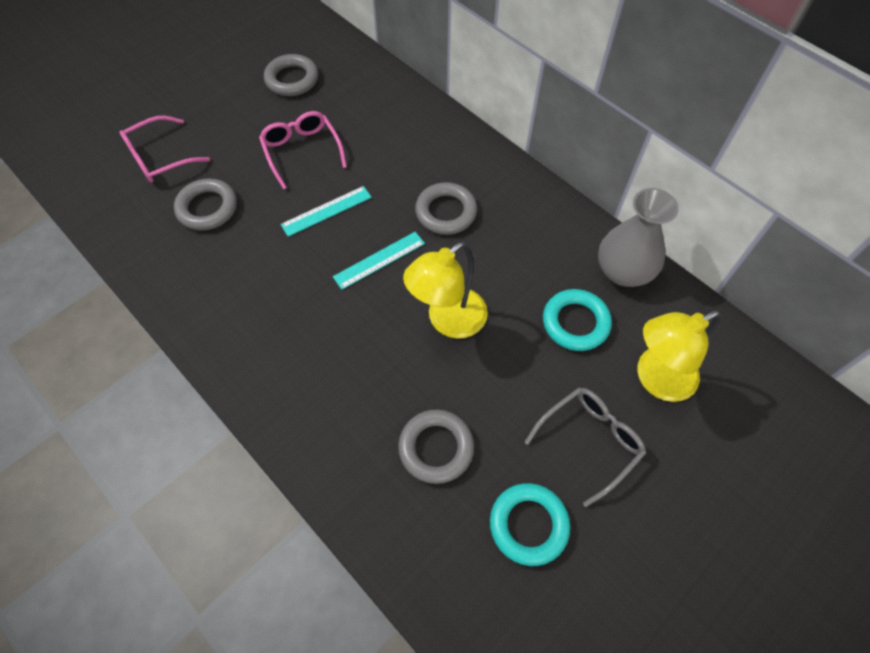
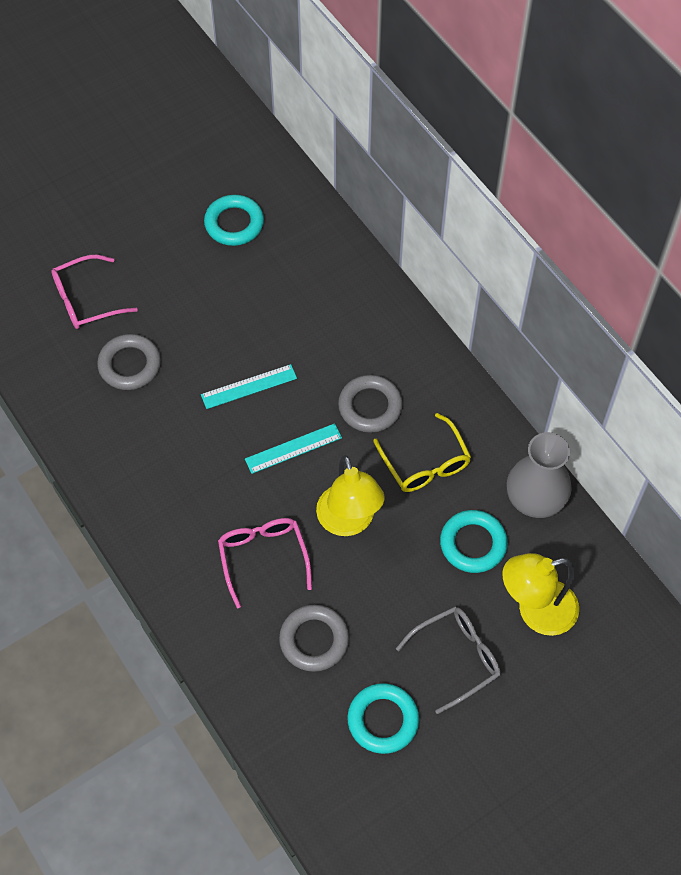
camera: 10 degrees right, 0 degrees up
(292, 79) = (234, 223): grey ring -> turquoise ring
(302, 151) = (233, 314): pink glasses -> pink glasses (263, 558)
(448, 321) = (349, 522): yellow lamp -> yellow lamp turned 75 degrees counterclockwise
(510, 255) = (425, 463): none -> yellow glasses

